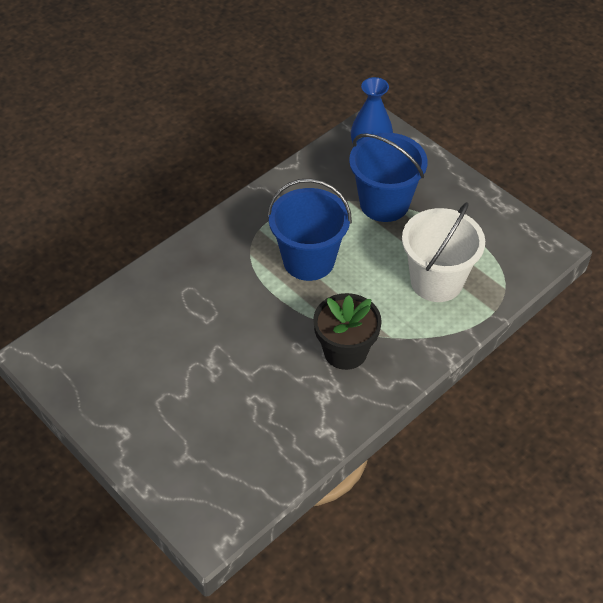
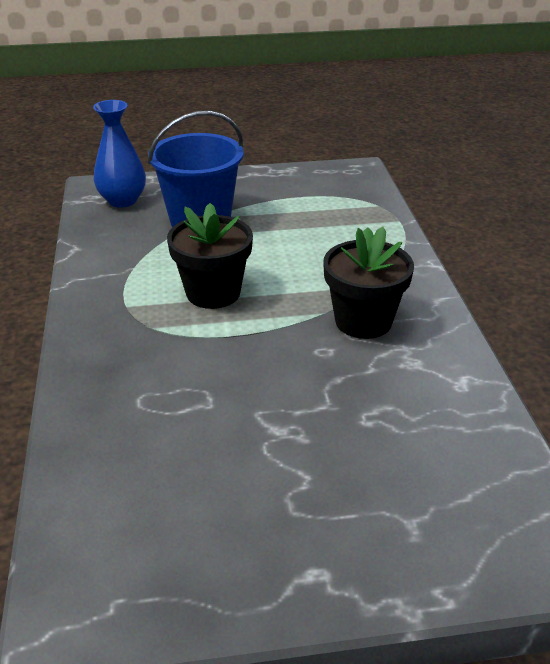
camera: 55 degrees left, 15 degrees down
(309, 260) = (213, 293): blue bucket -> black flower pot
(436, 281) = (331, 233): white bucket -> none

